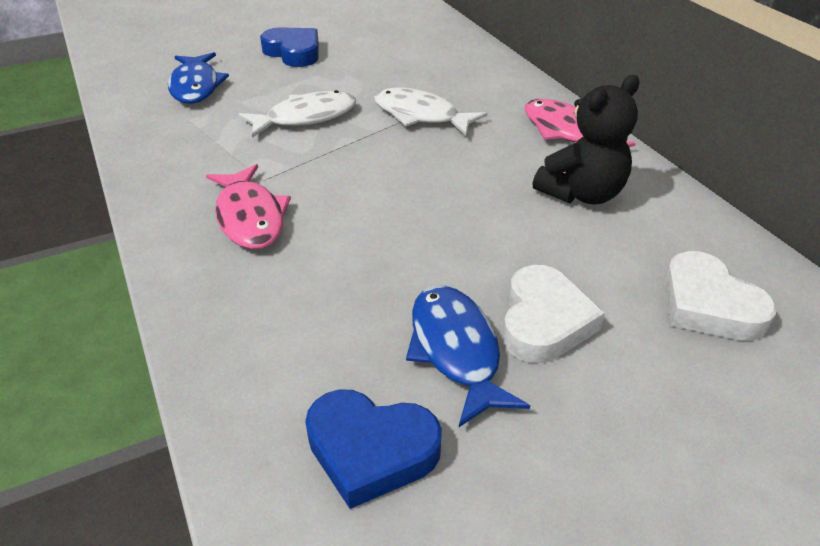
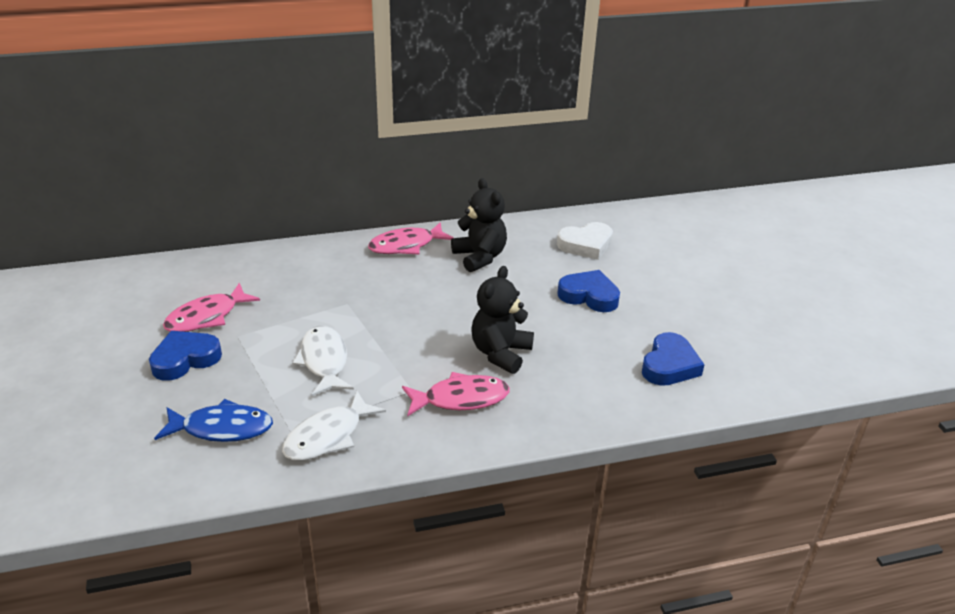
camera: 80 degrees left, 5 degrees down
(353, 239) = (500, 353): none -> black teddy bear
(362, 49) = (207, 317): none -> pink fish
(420, 115) = (351, 302): white fish -> white fish (328, 436)
(456, 350) = (606, 328): blue fish -> none
(544, 321) = (589, 296): white heart -> blue heart

